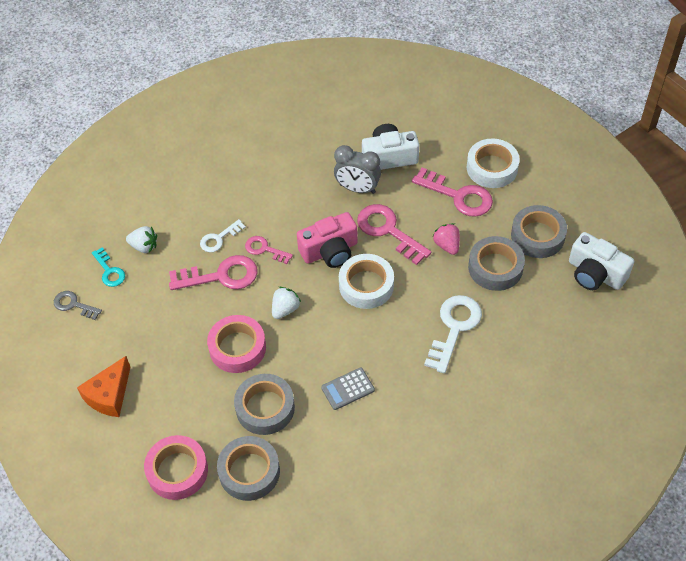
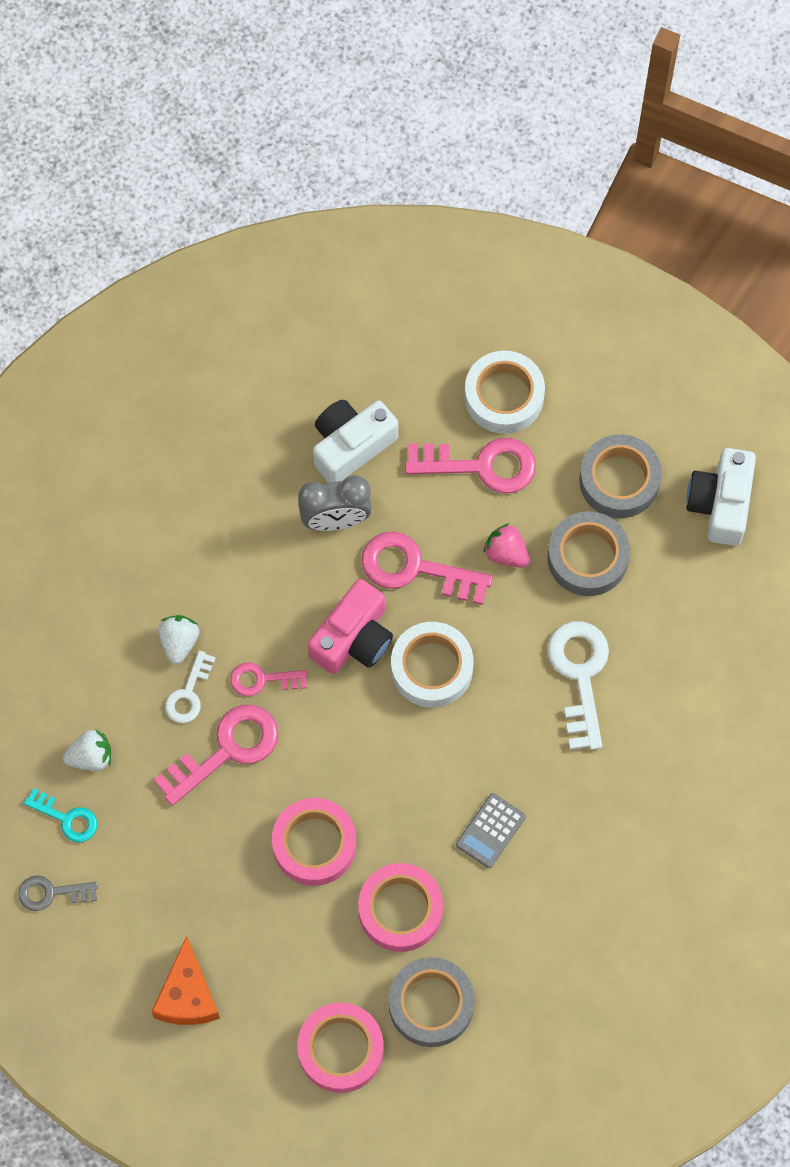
camera: 30 degrees left, 15 degrees up
(265, 408) = (400, 910): grey tape -> pink tape
(285, 309) = (344, 757): white strawberry -> white strawberry (179, 642)
(595, 273) = (720, 504): white camera -> white camera turned 90 degrees clockwise

